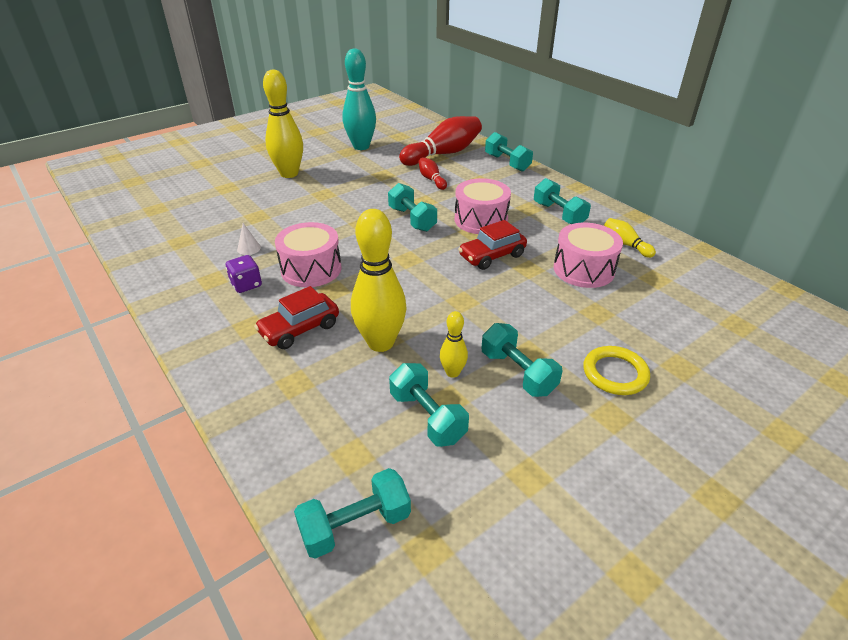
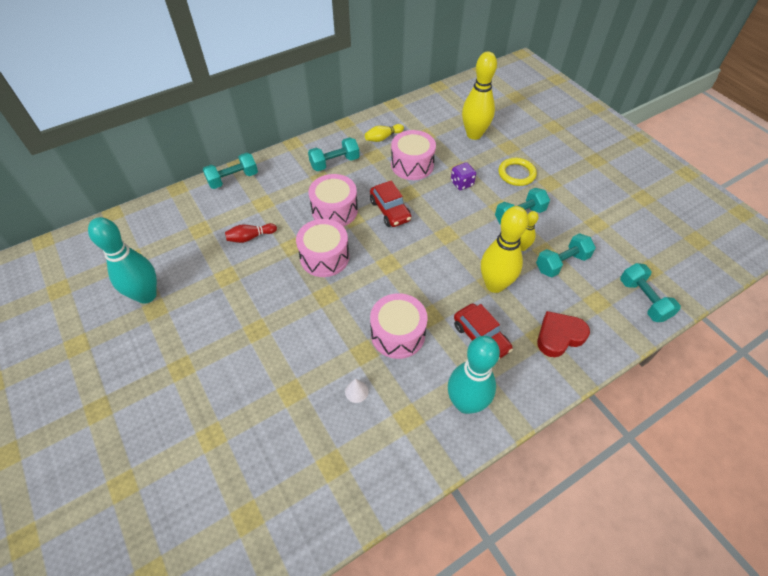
camera: 85 degrees left, 15 degrees up
(216, 317) = (466, 403): none -> turquoise bowling pin
(246, 285) = (419, 385): purple dice -> purple dice (462, 183)
(289, 174) = (195, 368): yellow bowling pin -> yellow bowling pin (474, 134)
(293, 403) = (559, 336): none -> red heart
(412, 219) = (324, 257): turquoise dumbbell -> pink drum
(443, 154) = (195, 223): red bowling pin -> none

